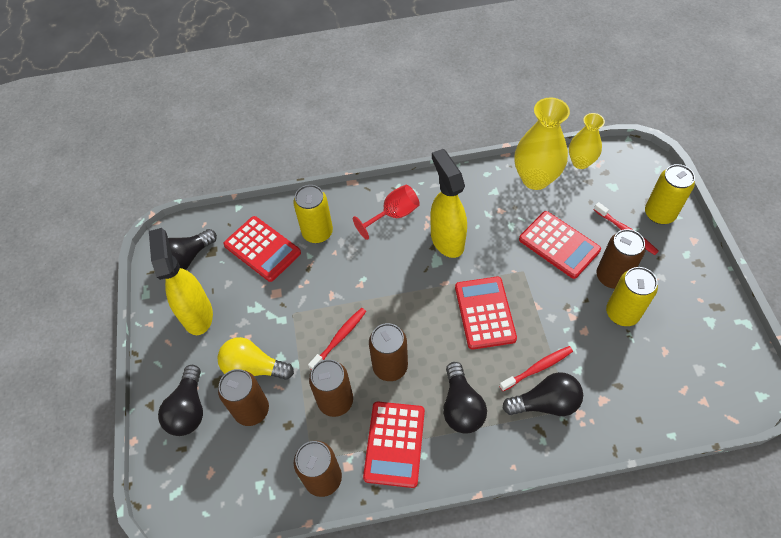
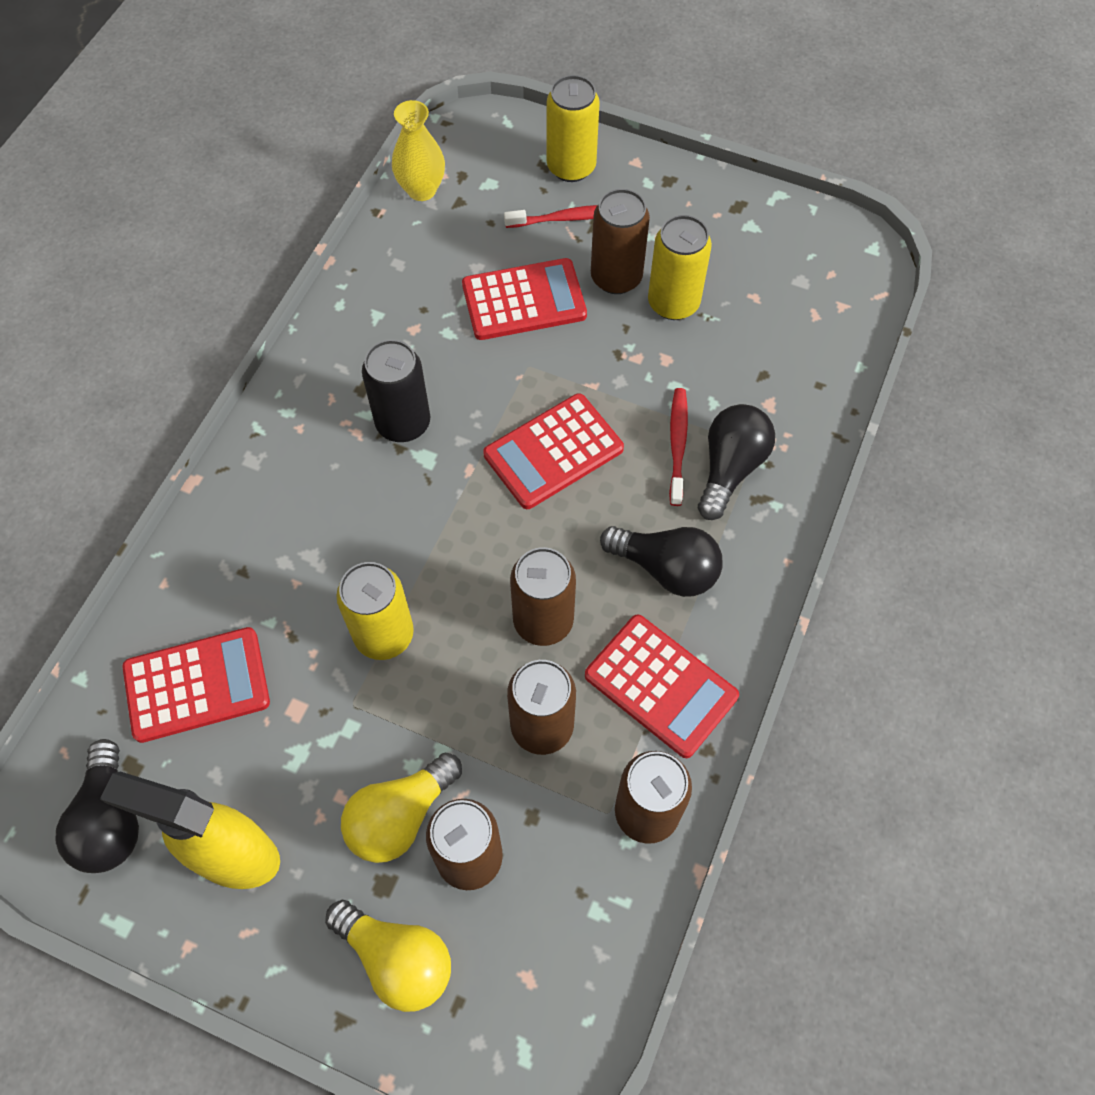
camera: 60 degrees left, 5 degrees up
(188, 409) = (397, 959): black light bulb -> yellow light bulb
(317, 232) = (239, 586): yellow can -> yellow can (384, 634)
(339, 338) = (446, 661): red toothbrush -> none
(394, 215) = (301, 463): red goblet -> none
(447, 240) = (403, 423): yellow spray bottle -> black can
(484, 313) = (553, 452): red calculator -> red calculator turned 60 degrees counterclockwise
(535, 178) = (400, 255): yellow vase -> none

